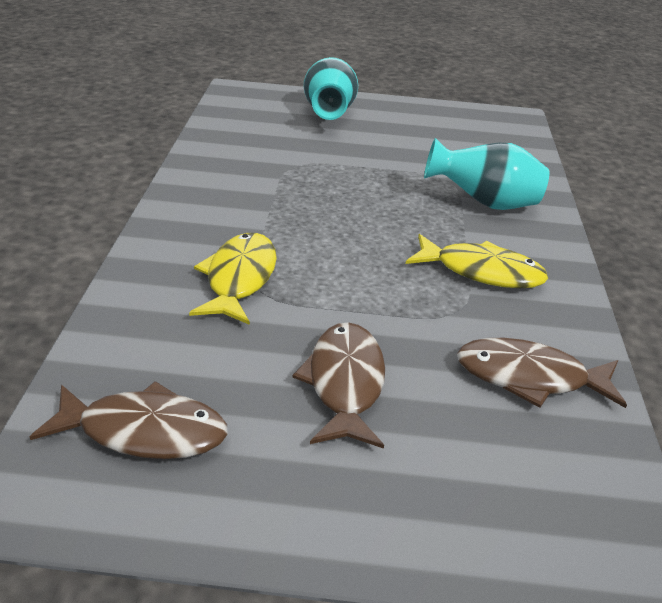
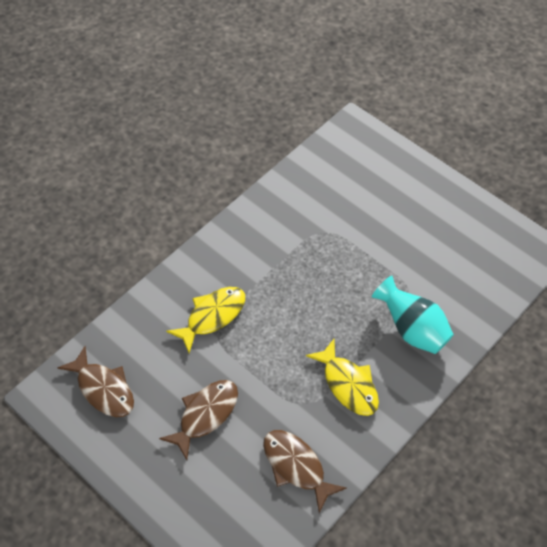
camera: 40 degrees right, 20 degrees up
(329, 115) = (395, 185): turquoise vase -> none

